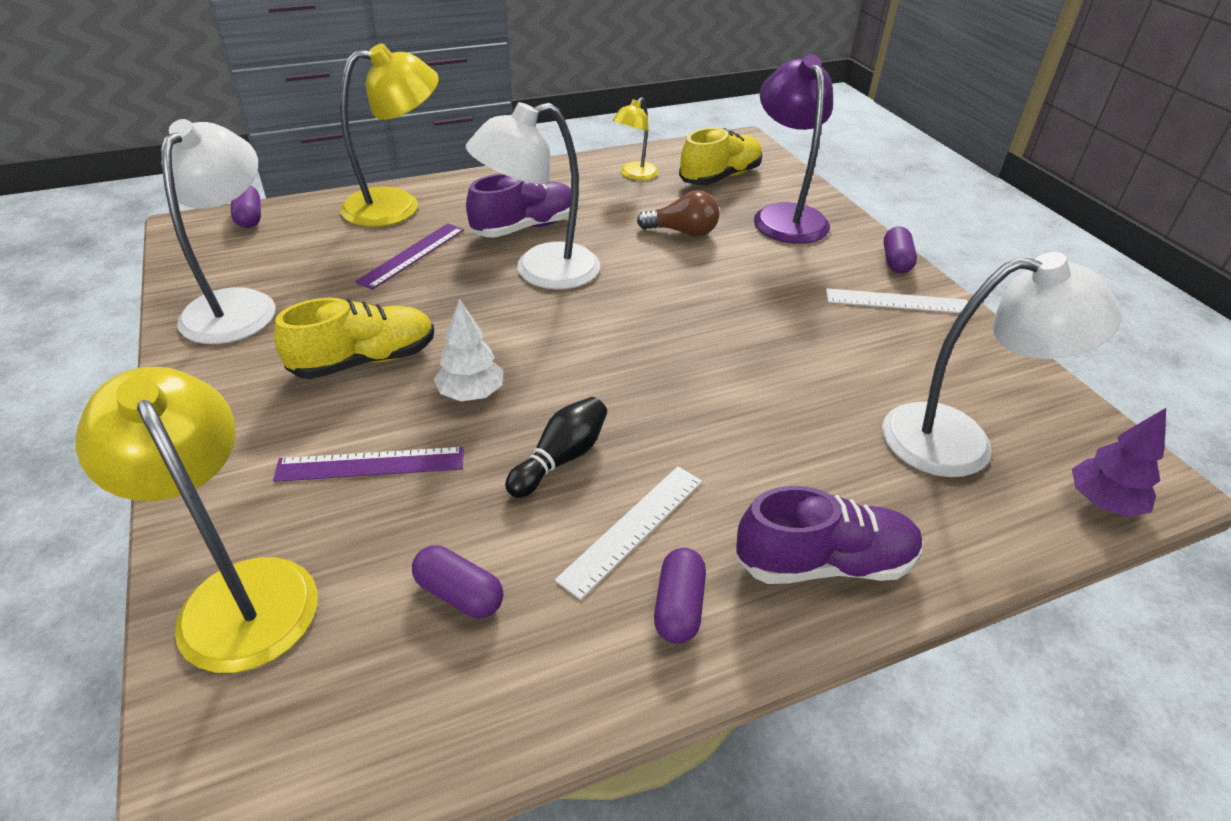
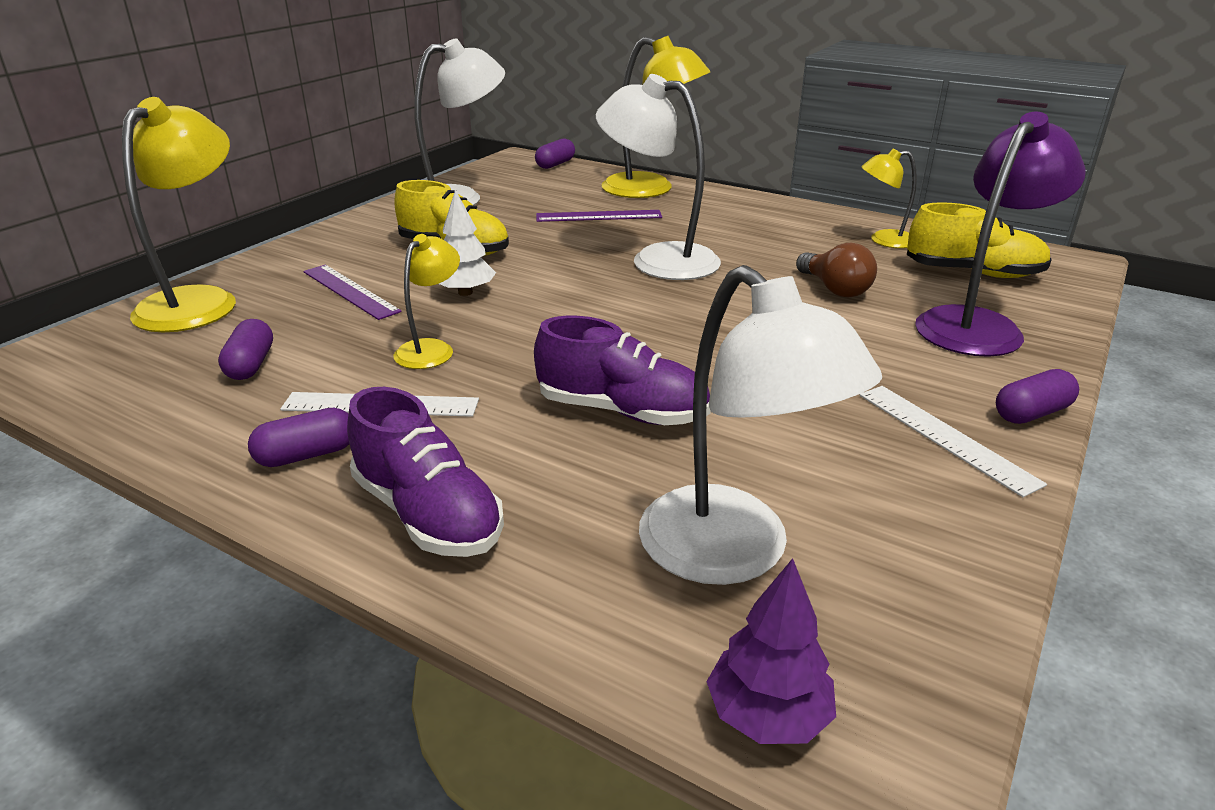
camera: 55 degrees right, 10 degrees down
(525, 227) = (708, 233): purple shoe -> purple shoe (622, 411)
(561, 459) = (431, 349): black bowling pin -> yellow lamp

